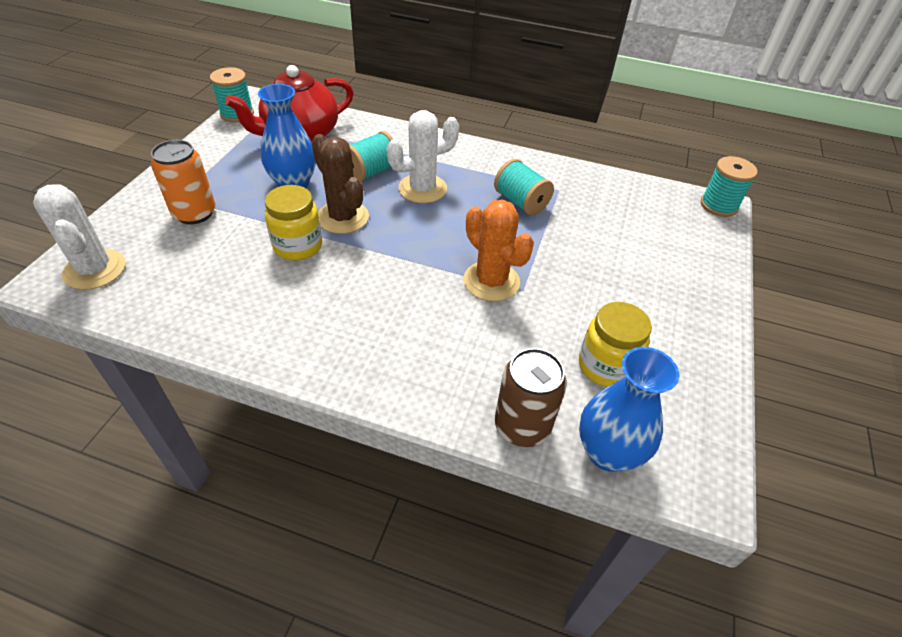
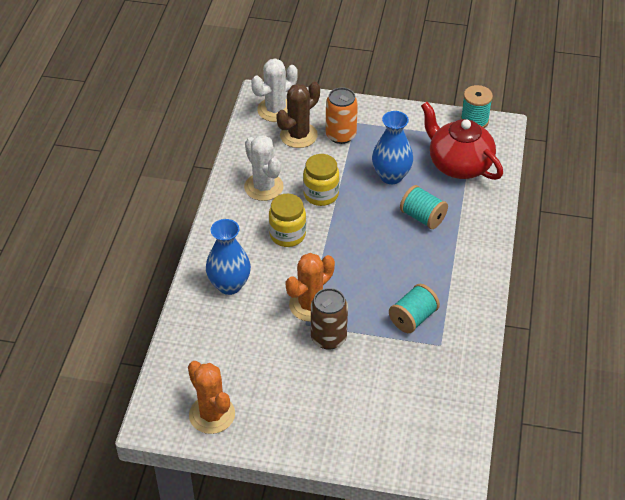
camera: 85 degrees right, 0 degrees up
(343, 217) = (359, 211): brown cactus -> brown cactus (298, 135)
(422, 189) = (410, 252): white cactus -> white cactus (263, 187)
(522, 426) = (186, 329): brown can -> brown can (328, 338)
(605, 366) = (240, 373): yellow jar -> yellow jar (287, 235)
(608, 452) = (172, 372): blue vase -> blue vase (229, 285)
(680, 407) = (212, 414): none -> orange cactus
(718, 205) = (457, 472): turquoise spool -> none

